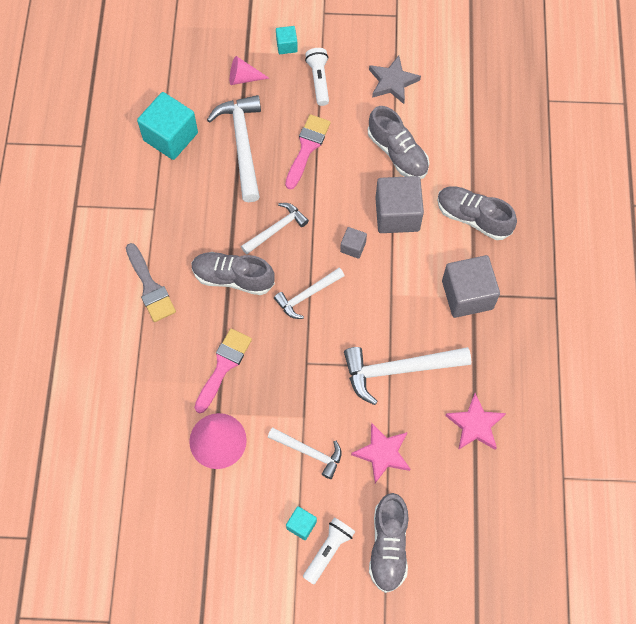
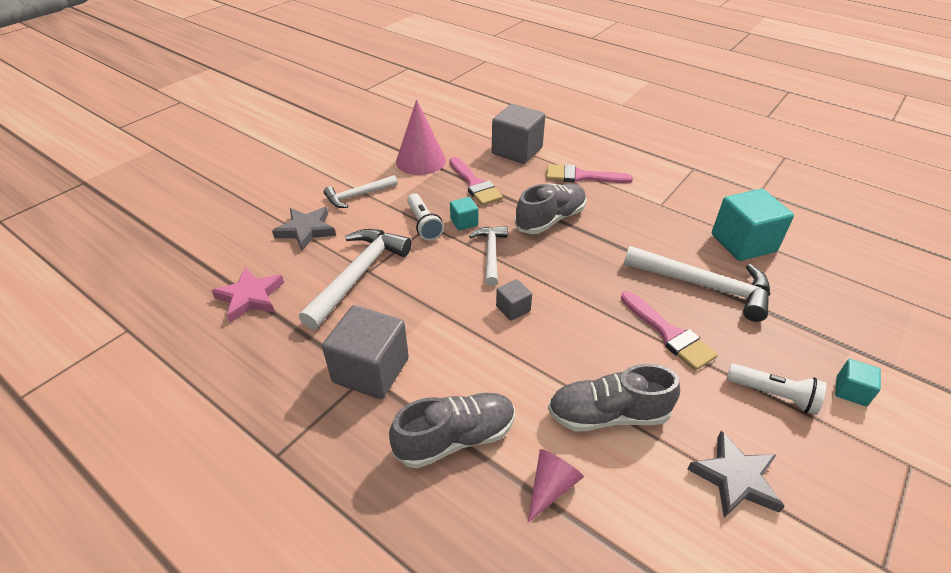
camera: 125 degrees right, 25 degrees down
(150, 287) = (581, 176): grey brush -> pink brush
(244, 78) = (806, 327): pink cone -> pink cone (551, 487)
(276, 229) = (580, 265): white hammer -> none
(301, 525) = (315, 171): turquoise cube -> turquoise cube (464, 222)
(328, 550) = (282, 174): white flashlight -> white flashlight (423, 224)
(382, 453) = (306, 230): pink star -> grey star
(388, 546) = (243, 201): grey shoe -> none
(397, 214) = (521, 366): grey cube -> grey cube (517, 151)

